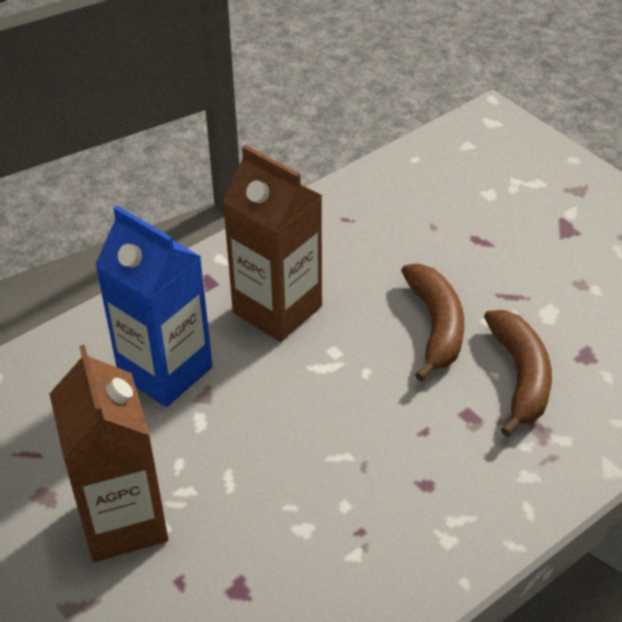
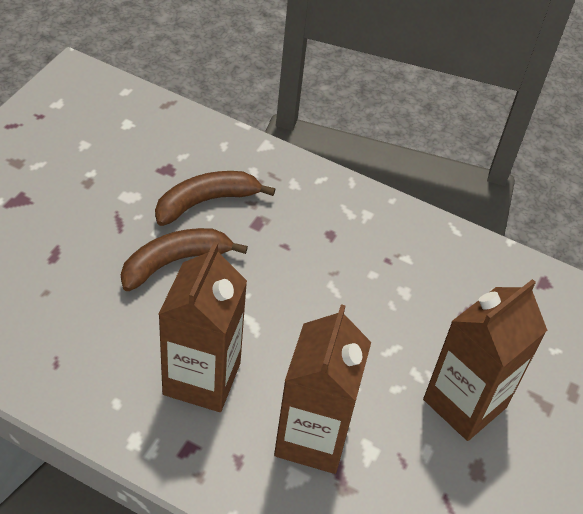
camera: 120 degrees left, 5 degrees up
(165, 371) = (312, 438): blue carton -> brown carton

